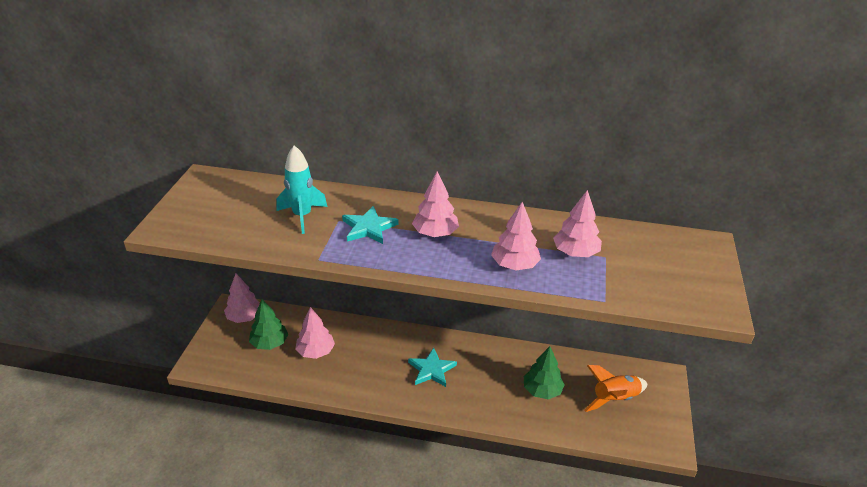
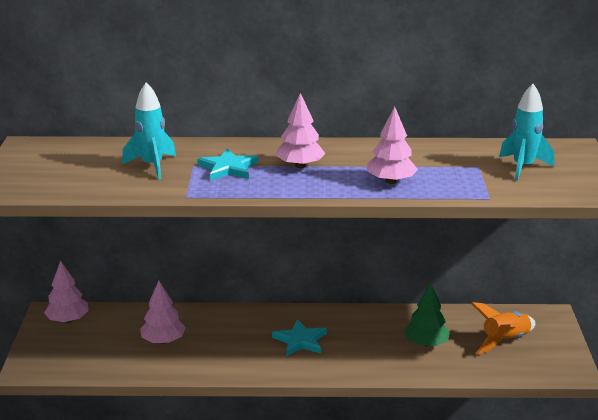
camera: 10 degrees left, 10 degrees down
(269, 343) = (106, 340): green tree -> none
(575, 253) = (448, 166): pink tree -> none
(649, 264) = (523, 167): none -> turquoise rocket

